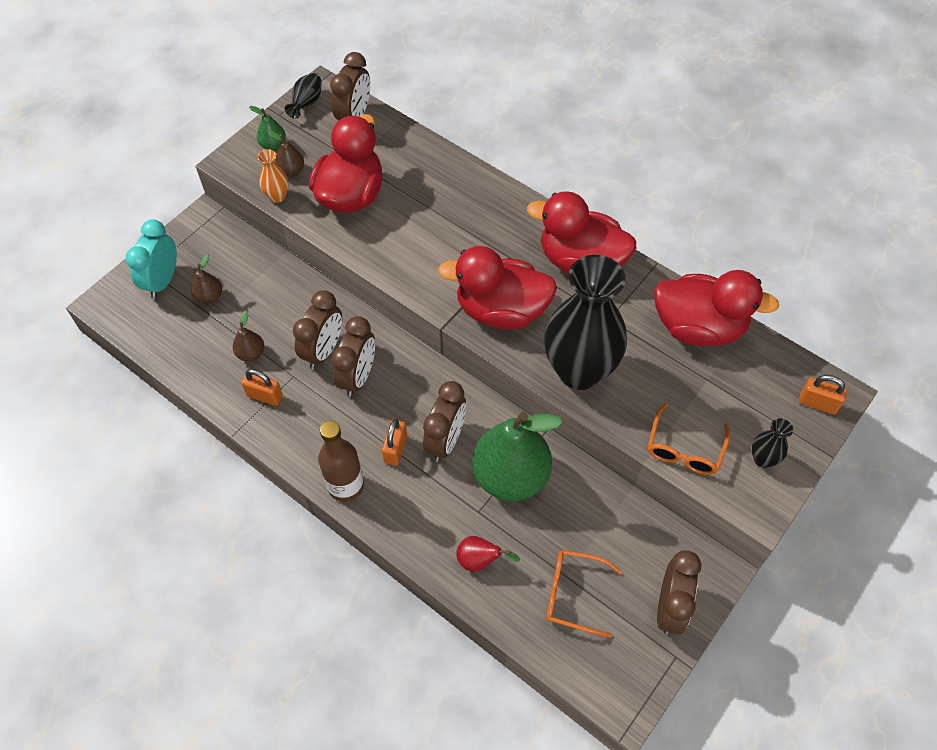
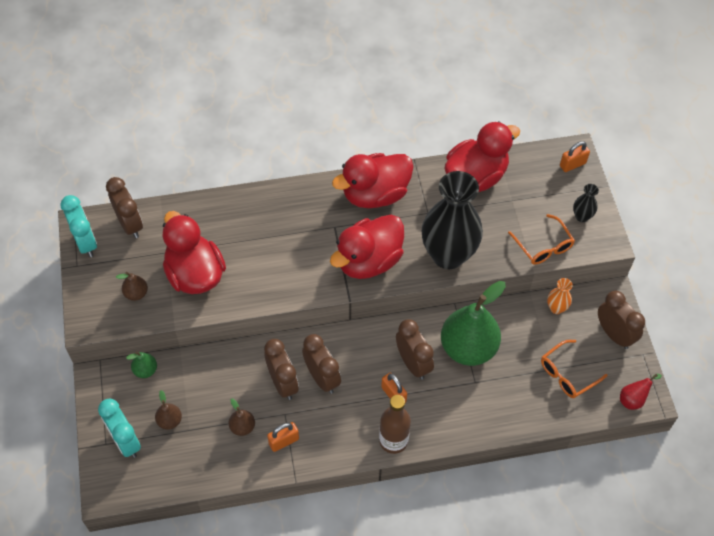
camera: 50 degrees left, 0 degrees up
(273, 145) = (101, 288): green pear -> green pear (145, 370)
(277, 196) = (149, 316): orange vase -> orange vase (556, 308)
(307, 103) = (86, 242): black vase -> turquoise clock
(479, 560) = (506, 405): red pear -> red pear (633, 399)

